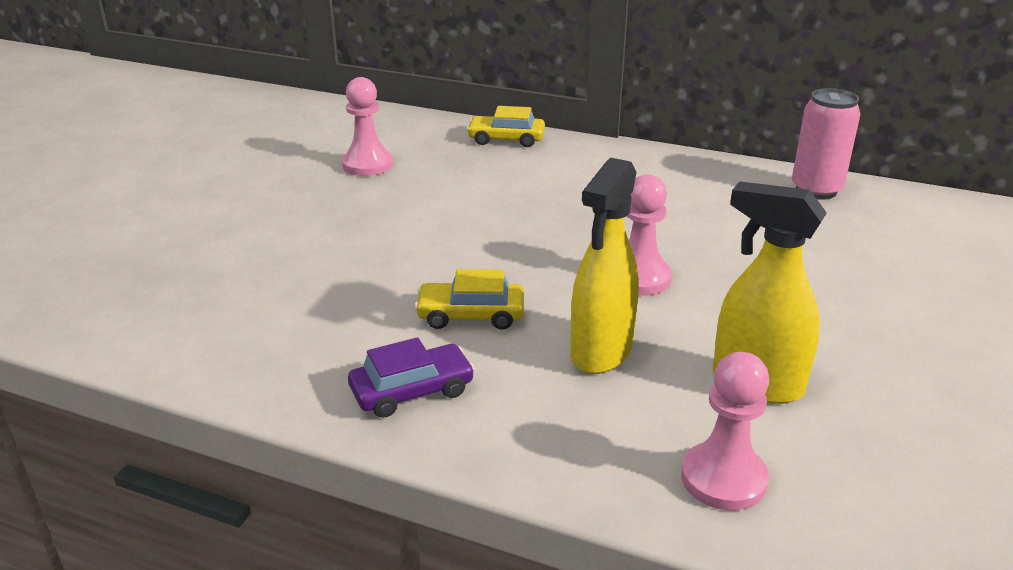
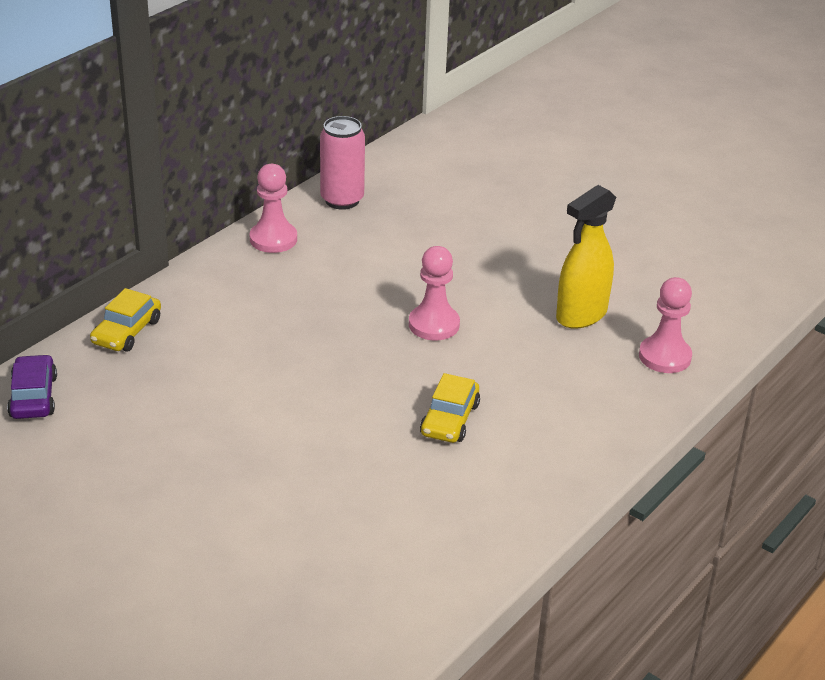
camera: 75 degrees left, 5 degrees up
(367, 165) = (126, 435): pink pawn -> pink pawn (273, 239)
(412, 391) = (537, 466): purple car -> purple car (33, 397)
(601, 352) = (523, 368): yellow spray bottle -> none

